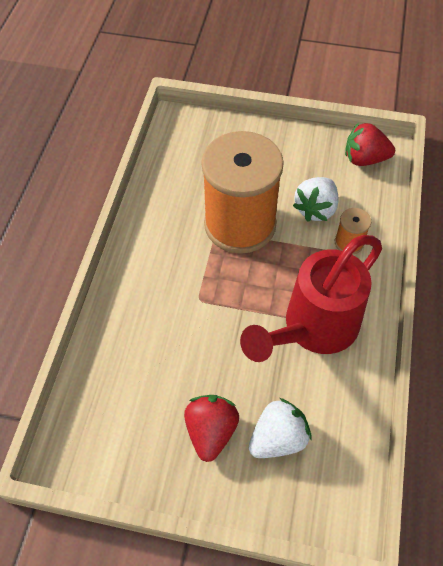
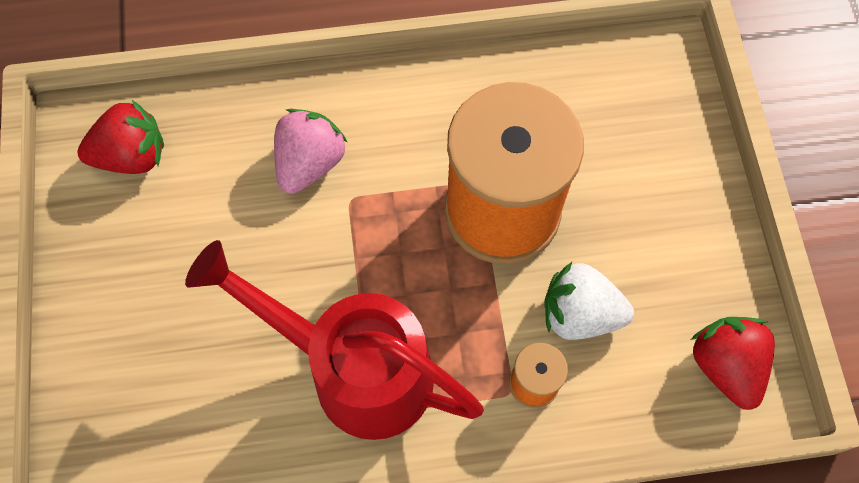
camera: 70 degrees right, 10 degrees up
(164, 315) = (310, 163): none -> pink strawberry
(211, 431) = (157, 281): red strawberry -> red strawberry (132, 156)
(278, 438) = (169, 370): white strawberry -> none

